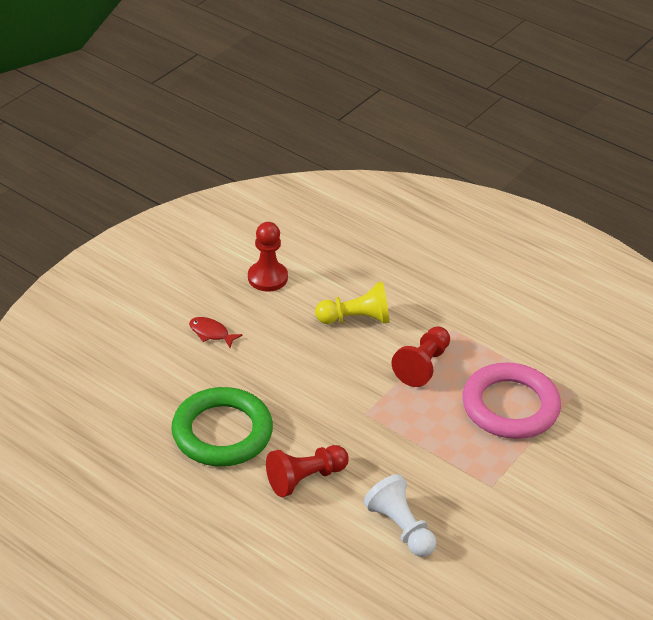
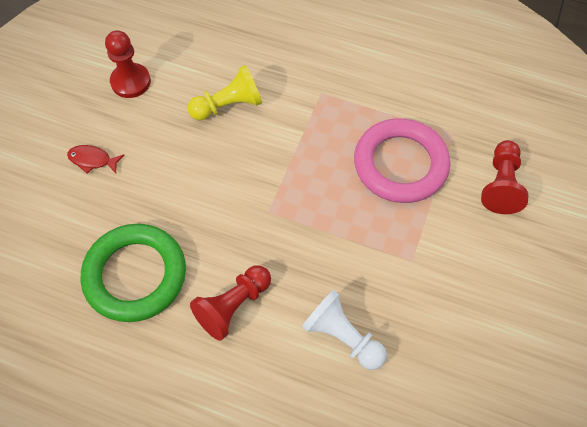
camera: 15 degrees left, 20 degrees up
(422, 365) = (306, 141): red pawn -> red pawn (501, 185)

